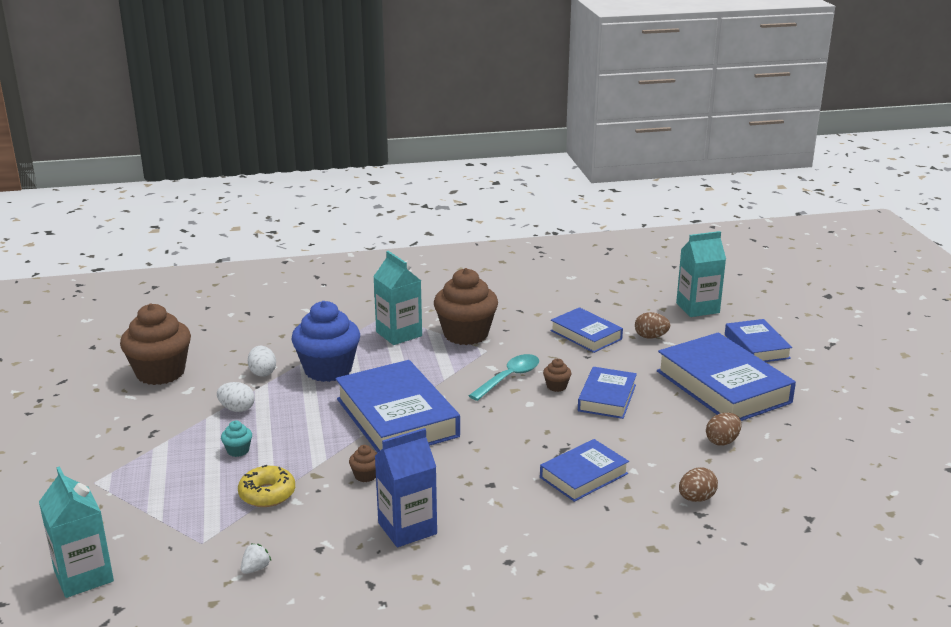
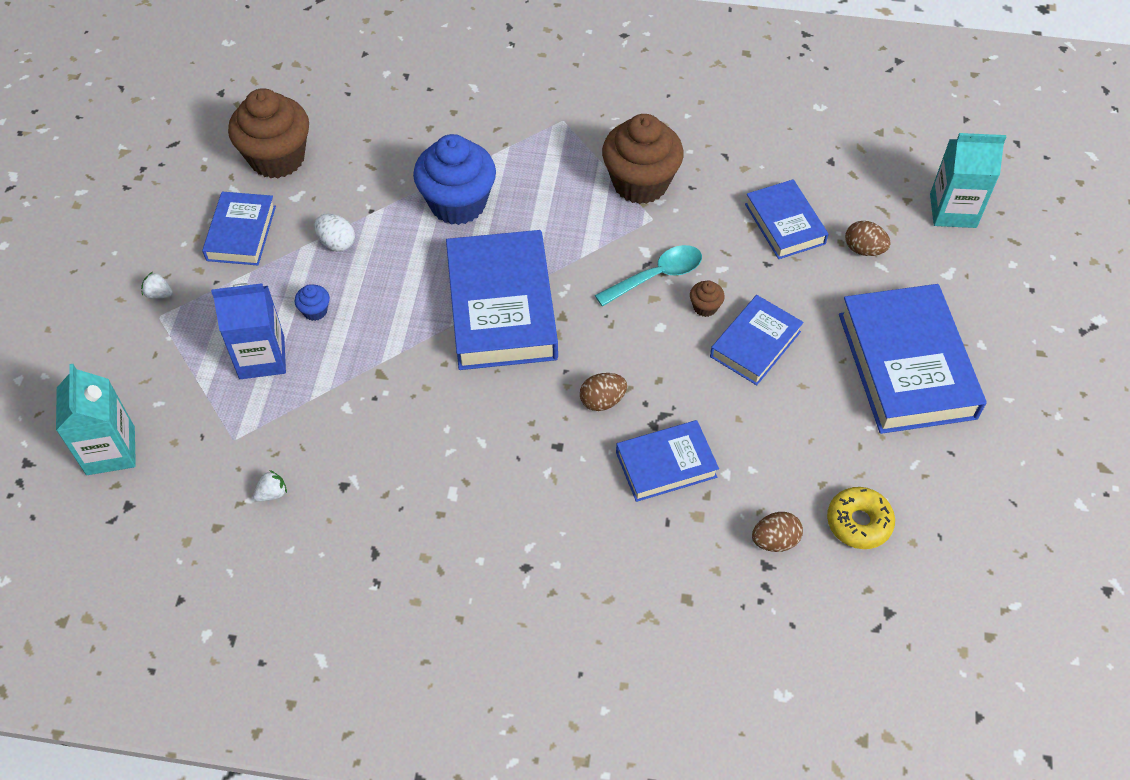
camera: 20 degrees right, 30 degrees up
(88, 469) = (159, 294): none -> white strawberry
(238, 450) = (315, 311): turquoise cupcake -> blue cupcake
(262, 372) = (385, 188): white egg -> none
(267, 494) = (321, 388): yellow donut -> yellow donut (858, 522)
(365, 475) = (431, 391): brown cupcake -> none
(399, 334) = (562, 161): turquoise carton -> none
(407, 528) = (442, 485): blue carton -> blue carton (262, 357)
(722, 441) = (854, 458): brown egg -> brown egg (602, 401)
(756, 346) = (990, 305): blue book -> blue book (241, 233)

